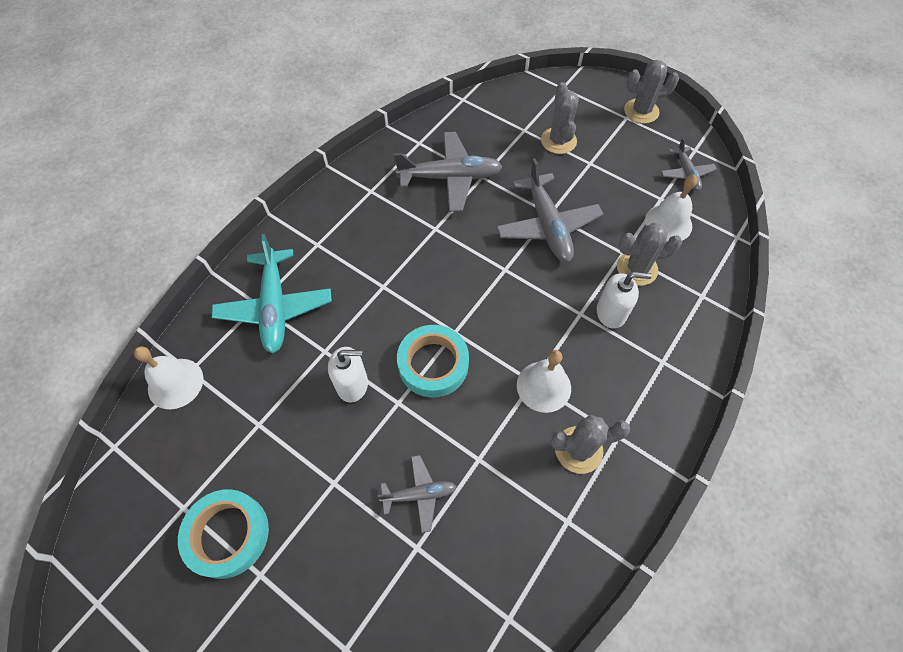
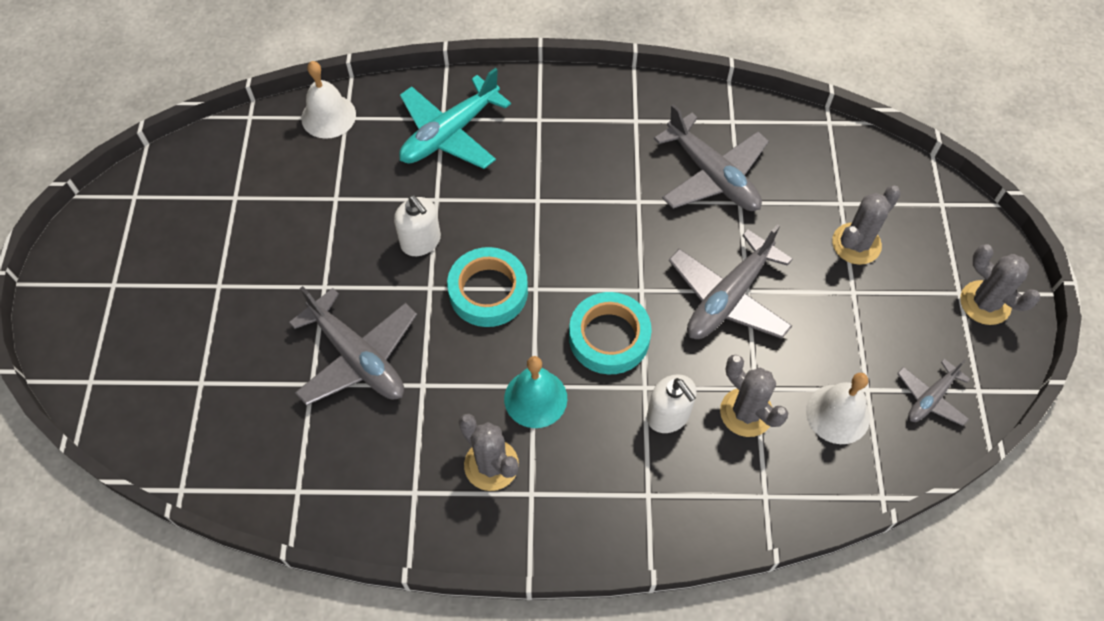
camera: 55 degrees right, 0 degrees up
(227, 534) = (234, 242): turquoise tape -> turquoise tape (609, 337)
(419, 494) = (358, 357): grey plane -> grey plane, size x1.81
(543, 386) = (535, 398): white bell -> turquoise bell

